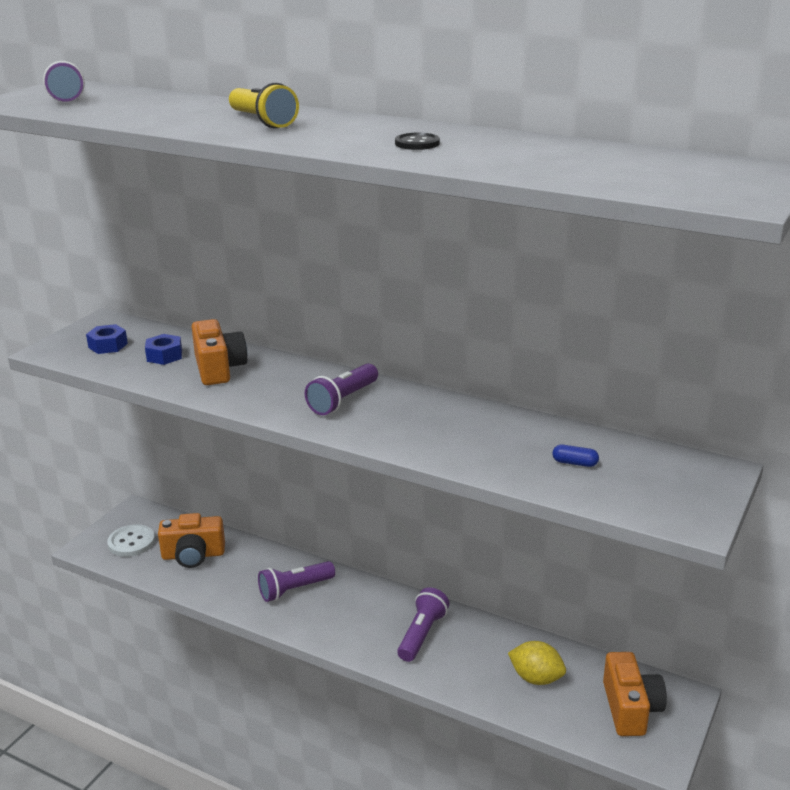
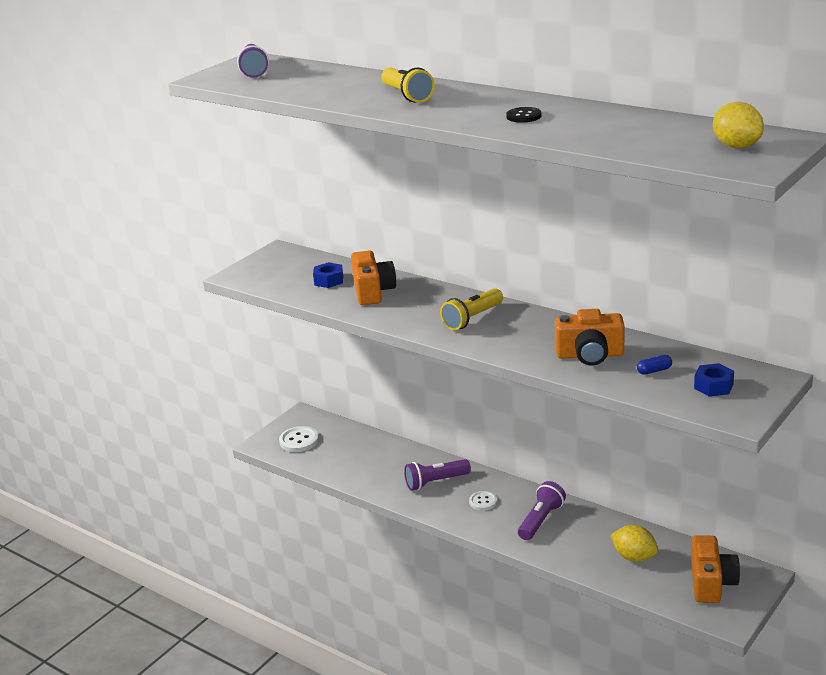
camera: 10 degrees right, 0 degrees up
(108, 345) = (283, 271): blue nut -> blue nut (713, 386)
(193, 555) = (351, 452): orange camera -> orange camera (590, 355)
(343, 400) = (472, 319): purple flashlight -> yellow flashlight
(352, 613) = (483, 502): none -> white button
(575, 463) = (654, 371): blue capsule -> blue capsule turned 45 degrees counterclockwise
(705, 176) = (736, 146): none -> yellow lemon

